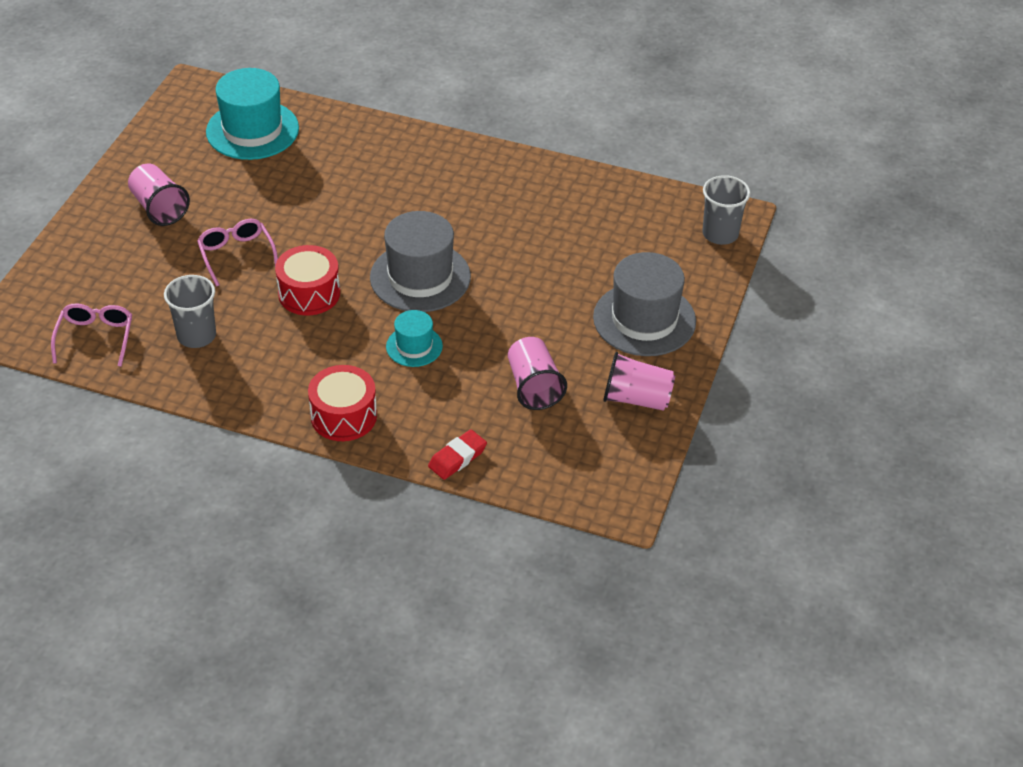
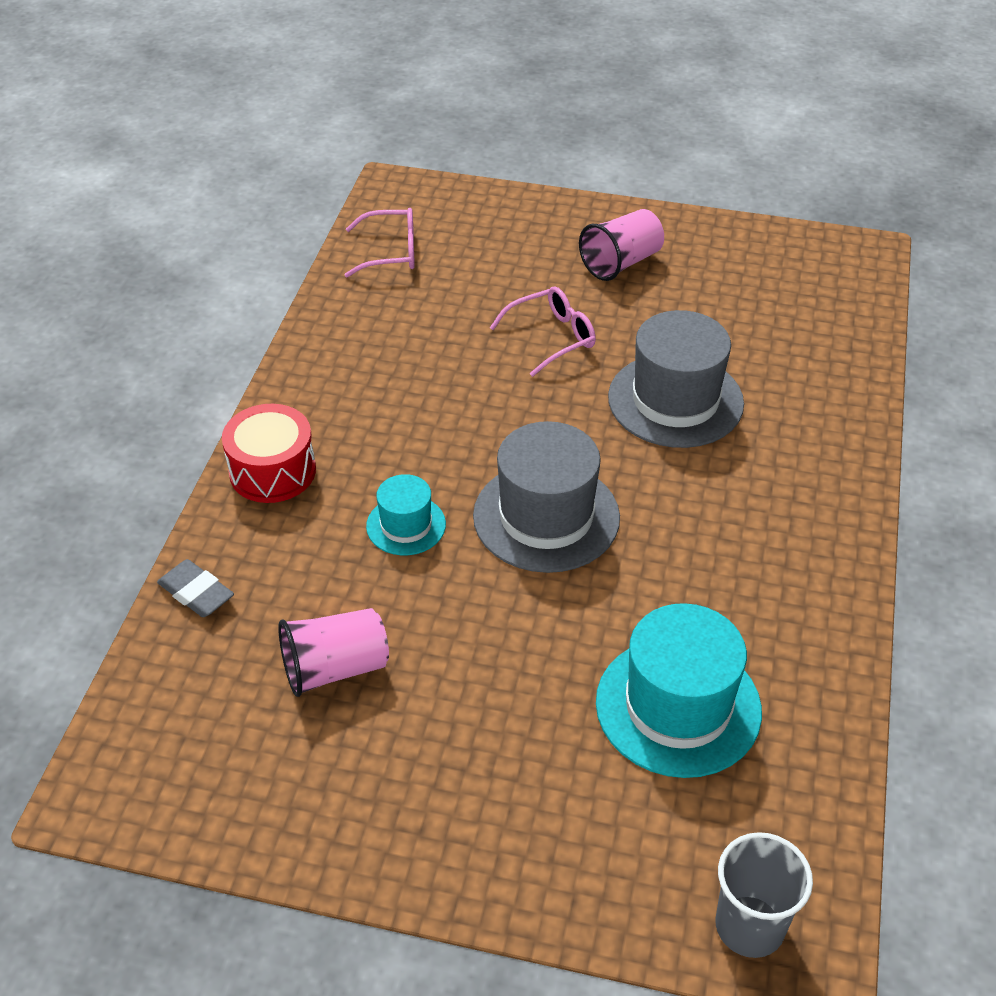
camera: 85 degrees right, 0 degrees up
(196, 335) = (403, 326): grey cup -> none
(252, 130) = (800, 316): turquoise hat -> turquoise hat (678, 706)
(309, 293) = (493, 410): red drum -> none
(457, 458) = (196, 593): red eraser -> grey eraser
(637, 399) = (315, 806): pink cup -> none
(644, 319) = (500, 809): grey hat -> grey hat (675, 400)

